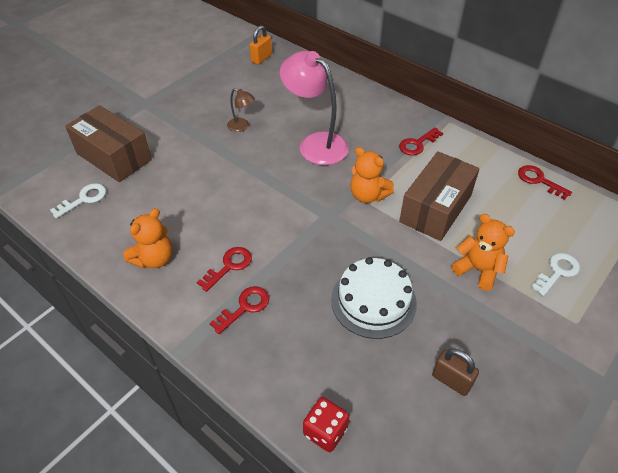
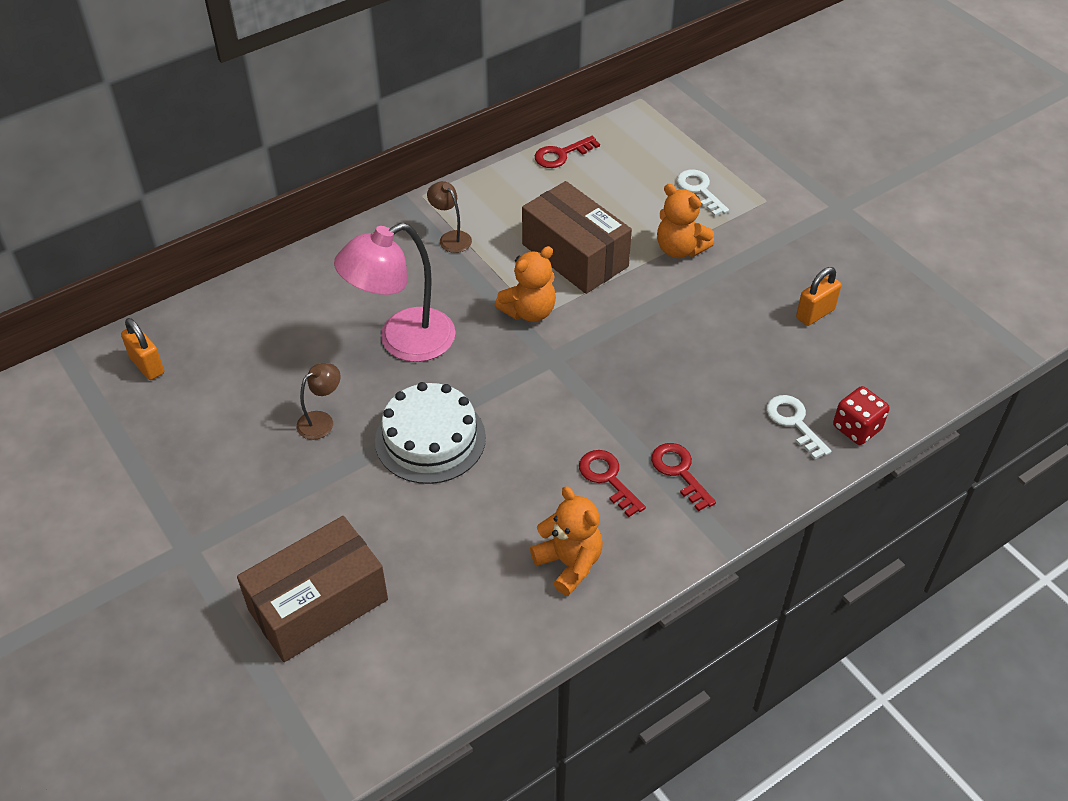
camera: 75 degrees left, 0 degrees up
(84, 199) = (409, 652): white key -> white key (794, 422)
(373, 301) = (700, 348): white cake -> white cake (430, 439)
(417, 144) = (451, 238): red key -> brown lamp
(451, 381) = (815, 314): brown padlock -> orange padlock
(478, 270) = (680, 249): orange teddy bear -> orange teddy bear turned 105 degrees counterclockwise

